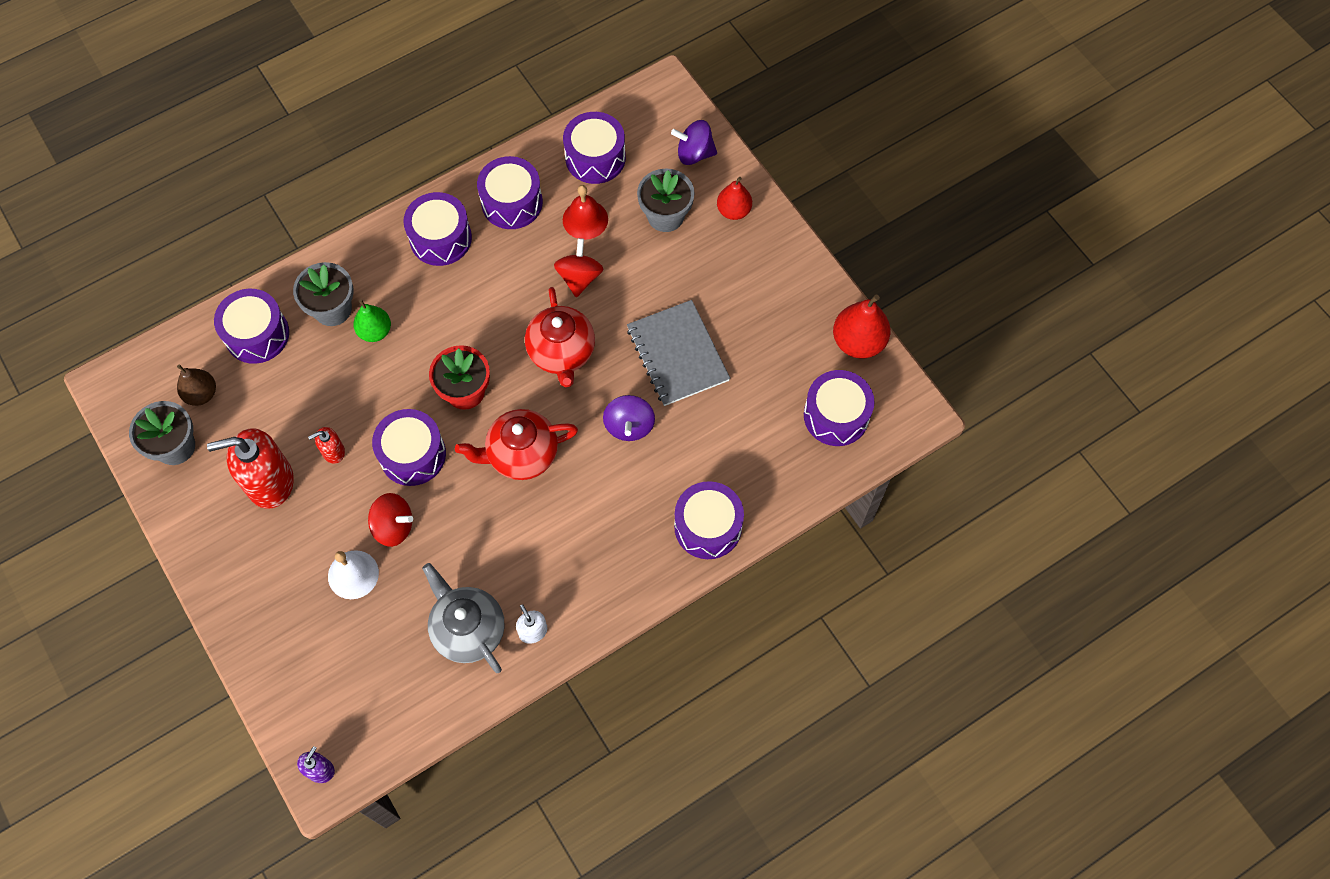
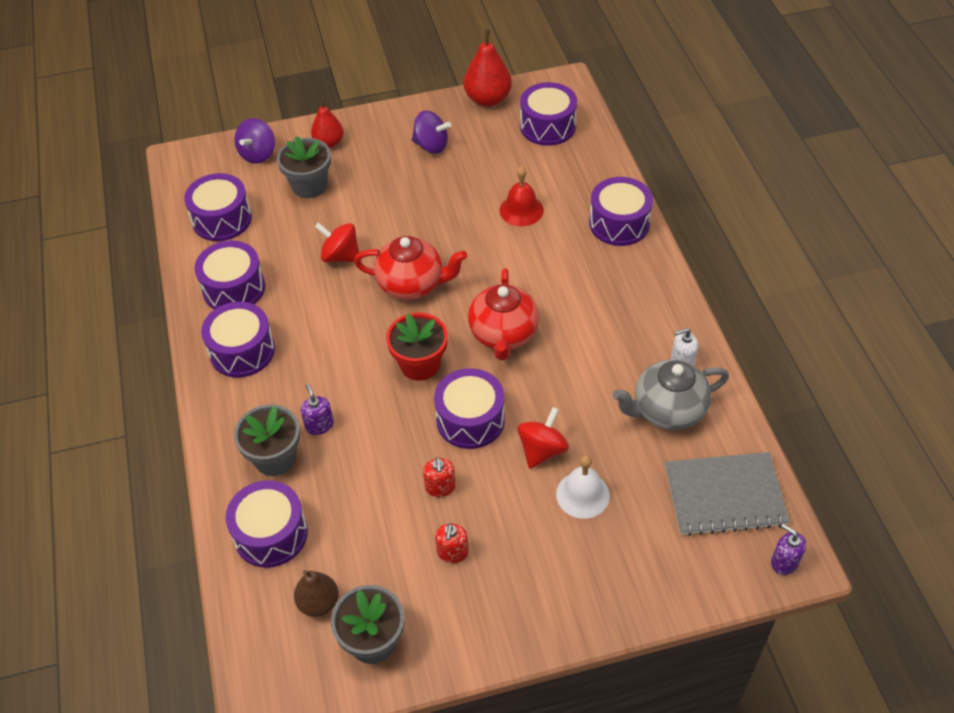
camera: 70 degrees left, 15 degrees down
(270, 482) = (452, 552): red soap dispenser -> red soap dispenser, size x0.47
(375, 331) = (319, 425): green pear -> purple soap dispenser
(585, 219) = (282, 240): red bell -> red bell (521, 210)
(629, 426) = (505, 253): purple spinning top -> purple spinning top (431, 146)
(677, 354) = (449, 207): grey notebook -> grey notebook (724, 495)

